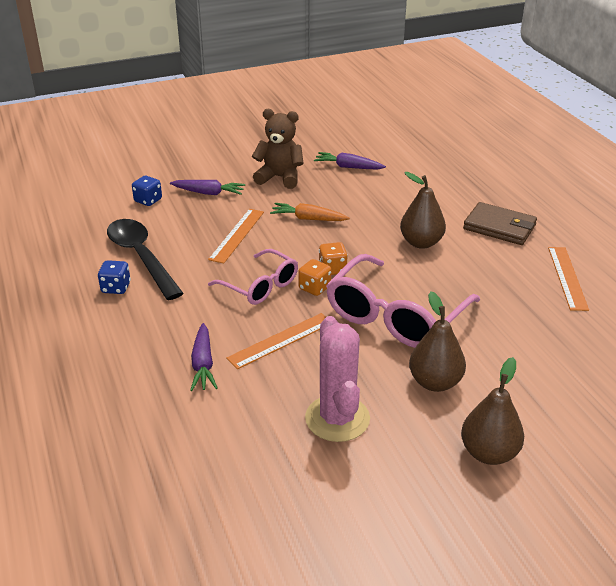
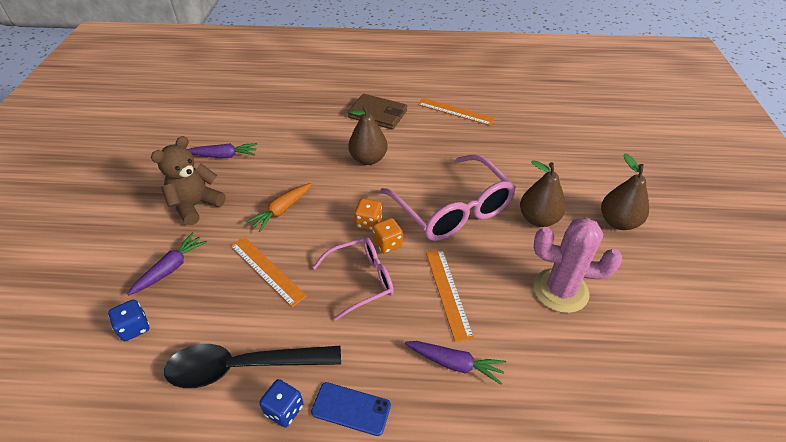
camera: 65 degrees left, 10 degrees up
(131, 319) = (351, 409): none -> blue phone
(348, 167) = (223, 156): purple carrot -> purple carrot turned 135 degrees counterclockwise
(499, 227) = (378, 114): brown wallet -> brown wallet turned 60 degrees clockwise

